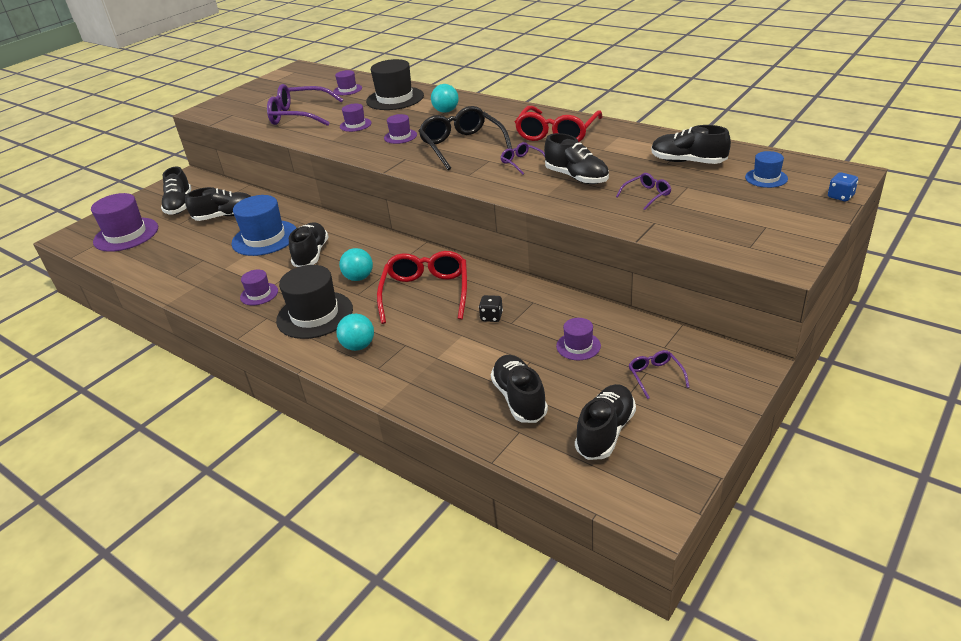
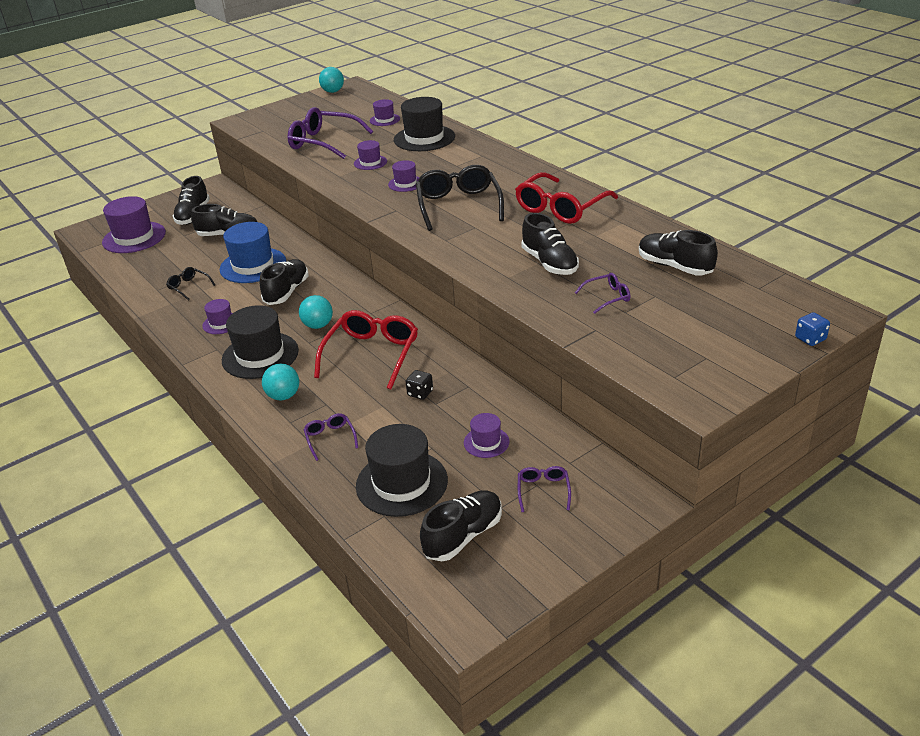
camera: 15 degrees right, 0 degrees up
(207, 268) = (189, 287): none -> black glasses
(446, 111) = (466, 162): turquoise ball -> turquoise ball (333, 91)
(519, 399) = (401, 483): black shoe -> black hat
(522, 162) = (505, 235): purple glasses -> purple glasses (330, 438)
(766, 178) = (745, 301): blue hat -> none

